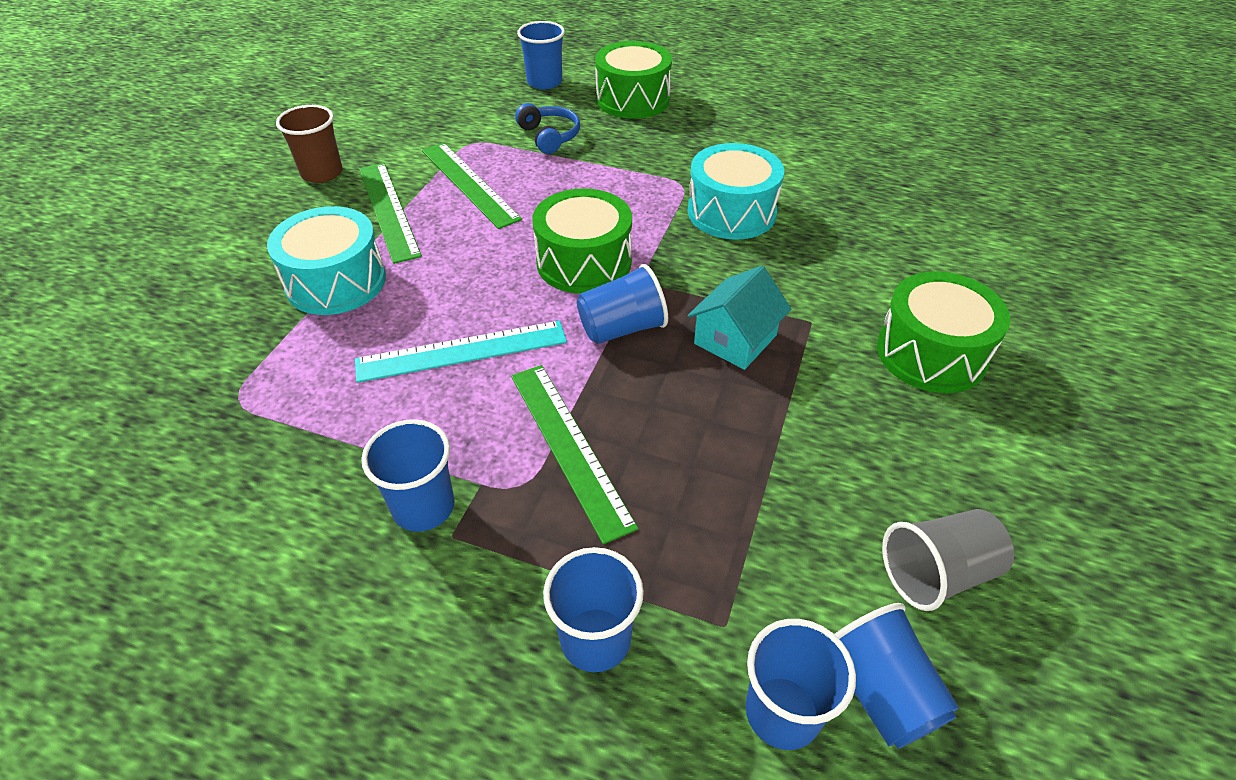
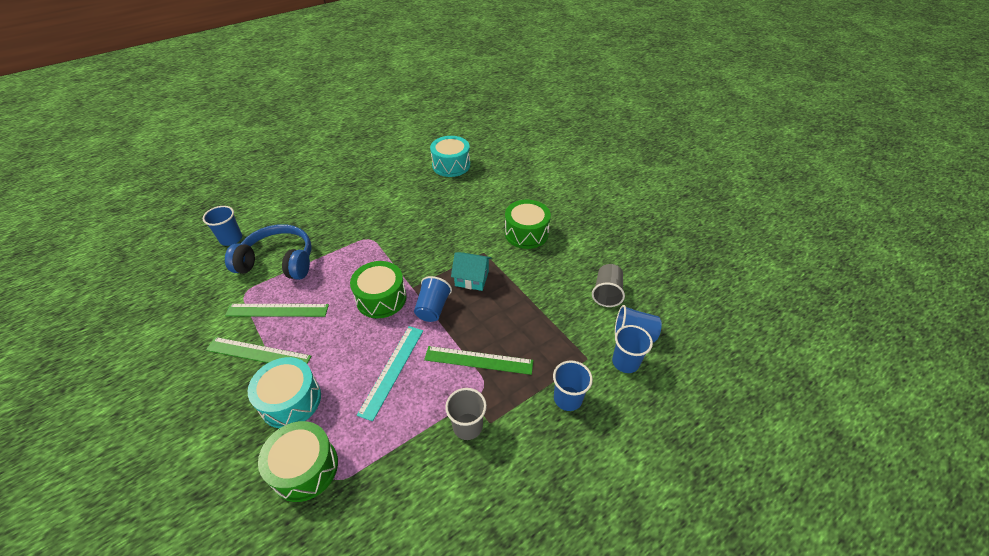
camera: 55 degrees left, 0 degrees up
(322, 173) = (187, 369): brown cup -> none
(423, 507) = (467, 426): blue cup -> grey cup
(549, 136) = (278, 261): blue headphones -> blue headphones, size x1.95
(632, 99) = (289, 218): green drum -> green drum (305, 468)
(731, 212) = (403, 235): turquoise drum -> turquoise drum (451, 165)
(735, 339) = (472, 278): turquoise house -> turquoise house turned 60 degrees counterclockwise

